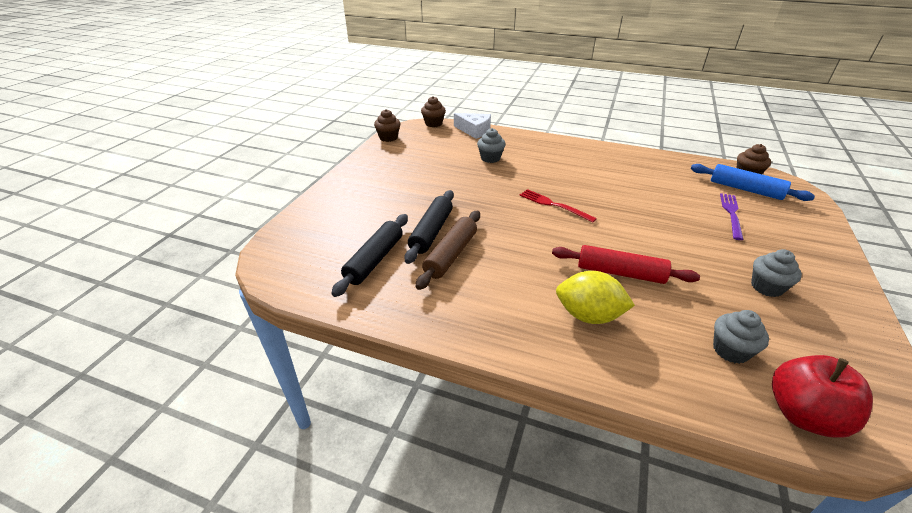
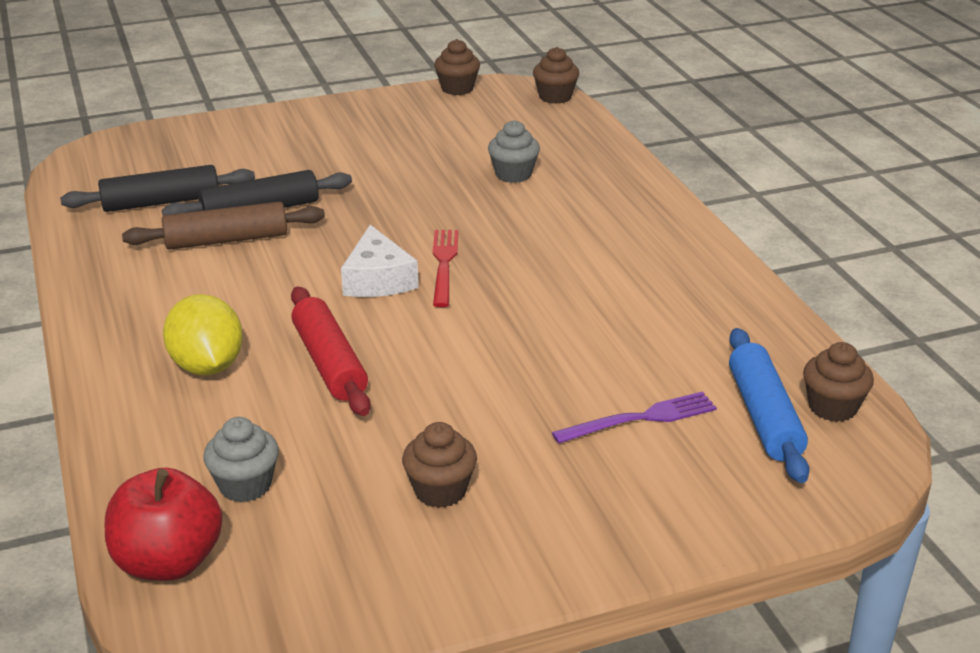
camera: 50 degrees right, 5 degrees down
(474, 130) = (585, 131): white cheese -> white cheese (378, 279)
(766, 287) = (440, 490): grey cupcake -> brown cupcake

